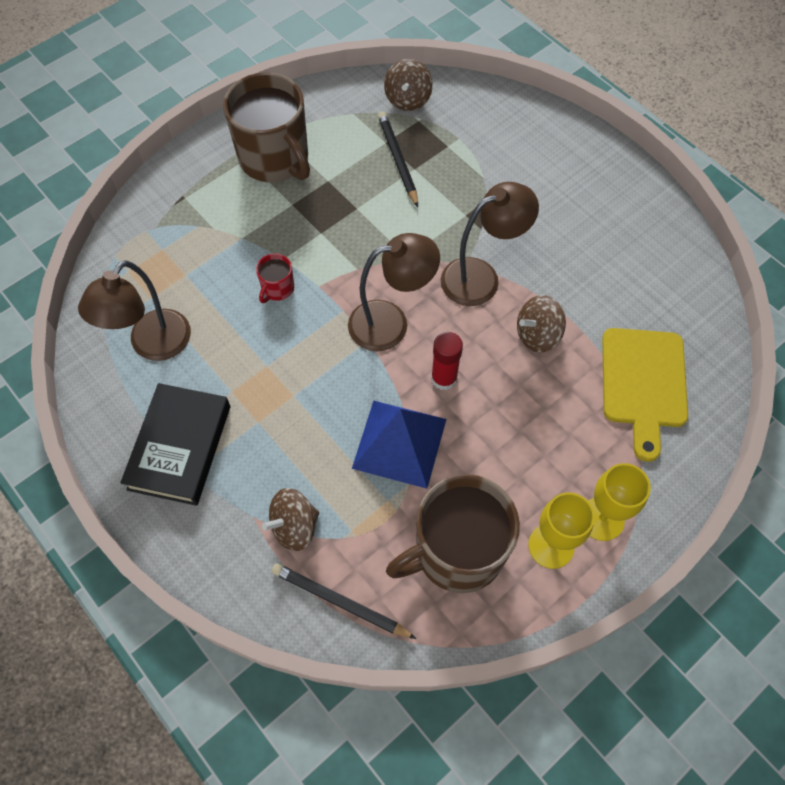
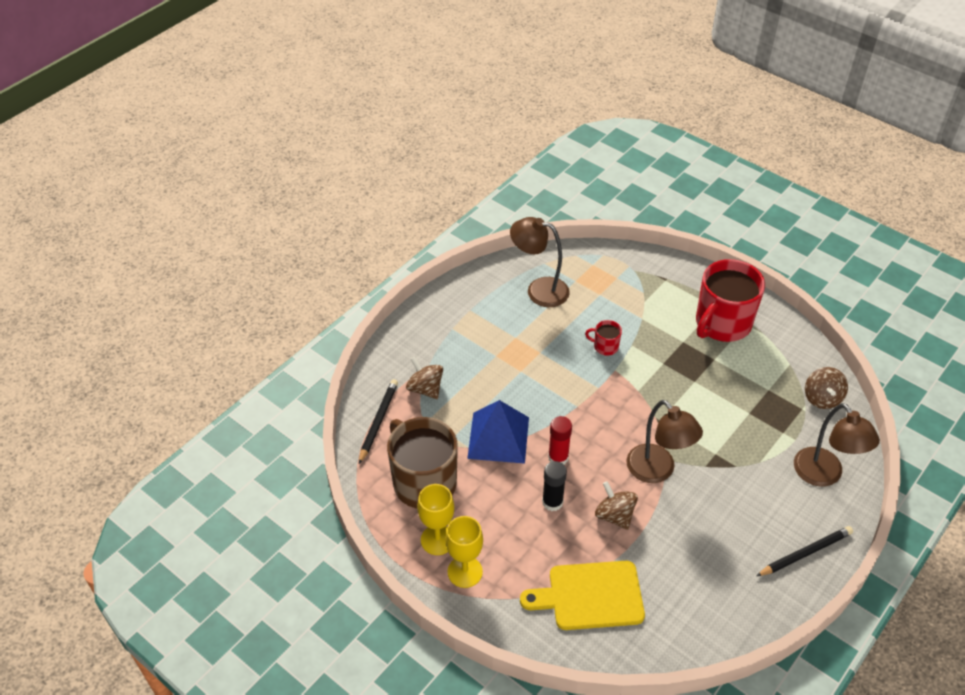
camera: 80 degrees right, 15 degrees down
(179, 447) = (468, 319): black book -> none
(275, 159) = (722, 323): brown mug -> red mug
(391, 323) = (596, 418): brown lamp -> brown lamp (824, 475)
(398, 160) = (753, 400): black pencil -> black pencil (805, 553)
(408, 99) = (822, 398): brown spinning top -> brown spinning top turned 90 degrees counterclockwise
(510, 398) = (552, 502): none -> black glue stick

